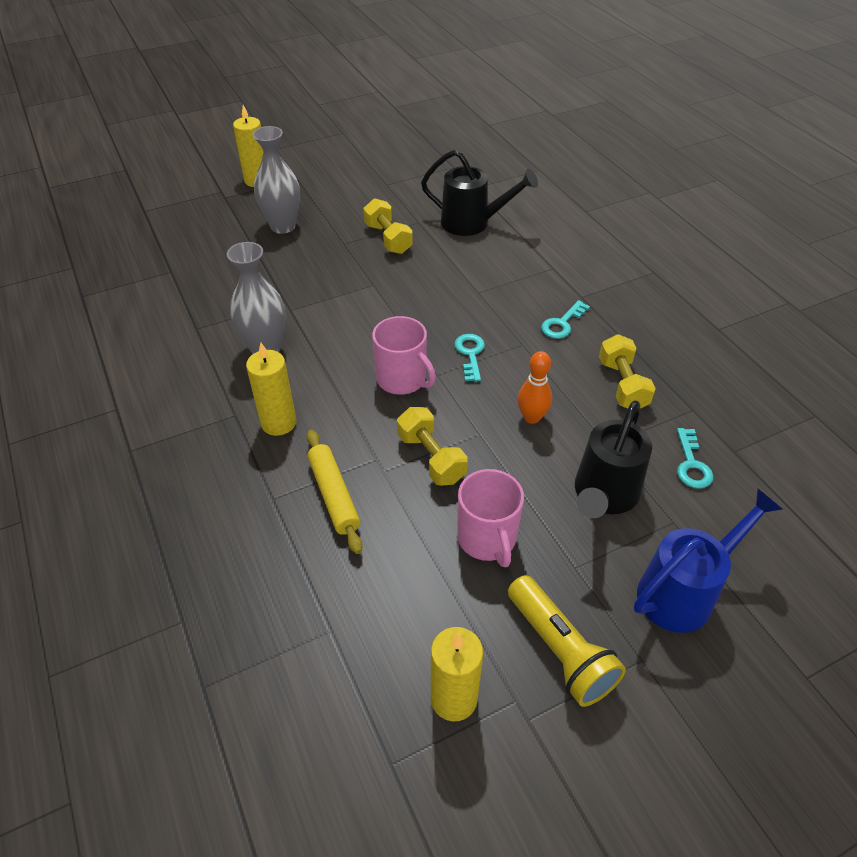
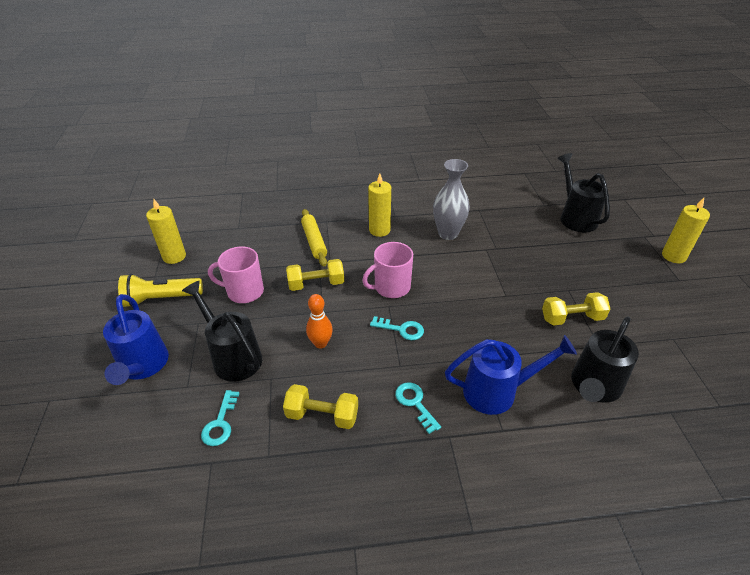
camera: 110 degrees right, 5 degrees down
(196, 244) = (575, 217): none -> black watering can
(283, 226) = (597, 260): grey vase -> none
(334, 495) = (314, 241): yellow rolling pin -> yellow rolling pin turned 75 degrees clockwise
(513, 275) = (497, 391): none -> blue watering can
(691, 464) = (220, 423): turquoise key -> turquoise key turned 105 degrees counterclockwise

